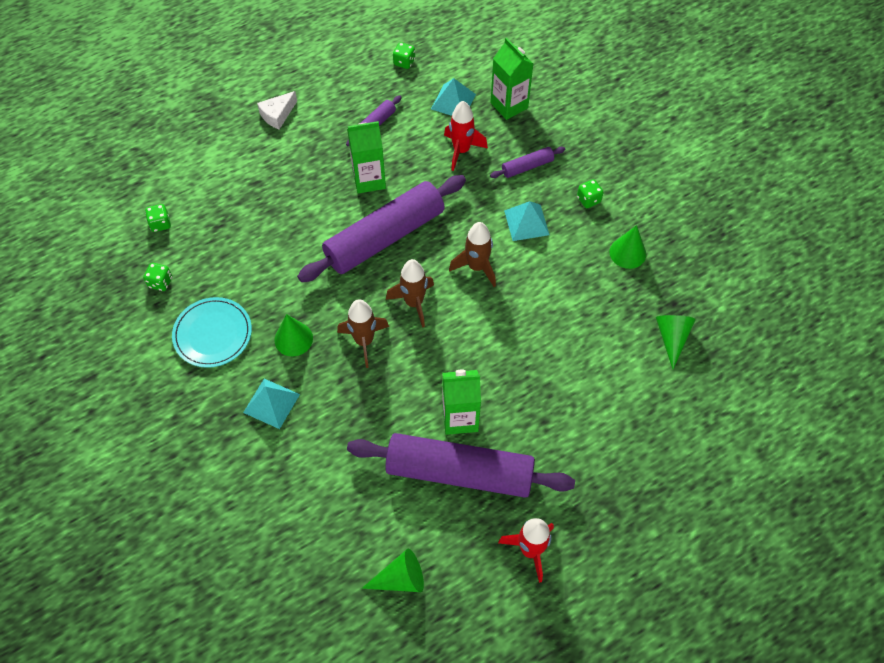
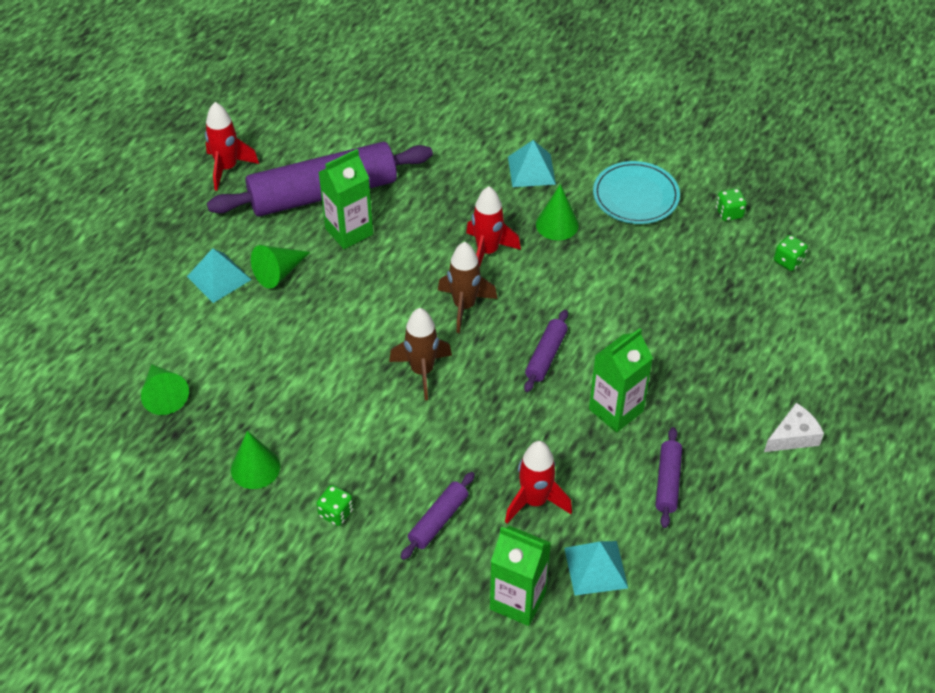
camera: 150 degrees right, 10 degrees down
(277, 115) = (793, 436): white cheese -> white cheese turned 45 degrees clockwise
(364, 341) = (487, 252): brown rocket -> red rocket
(385, 237) = (546, 356): purple rolling pin -> purple rolling pin, size x0.43
(400, 578) = (327, 110): green cone -> green cone (279, 272)
(404, 62) = (707, 596): green dice -> none
(526, 222) = (396, 448): turquoise pyramid -> turquoise pyramid (219, 278)

